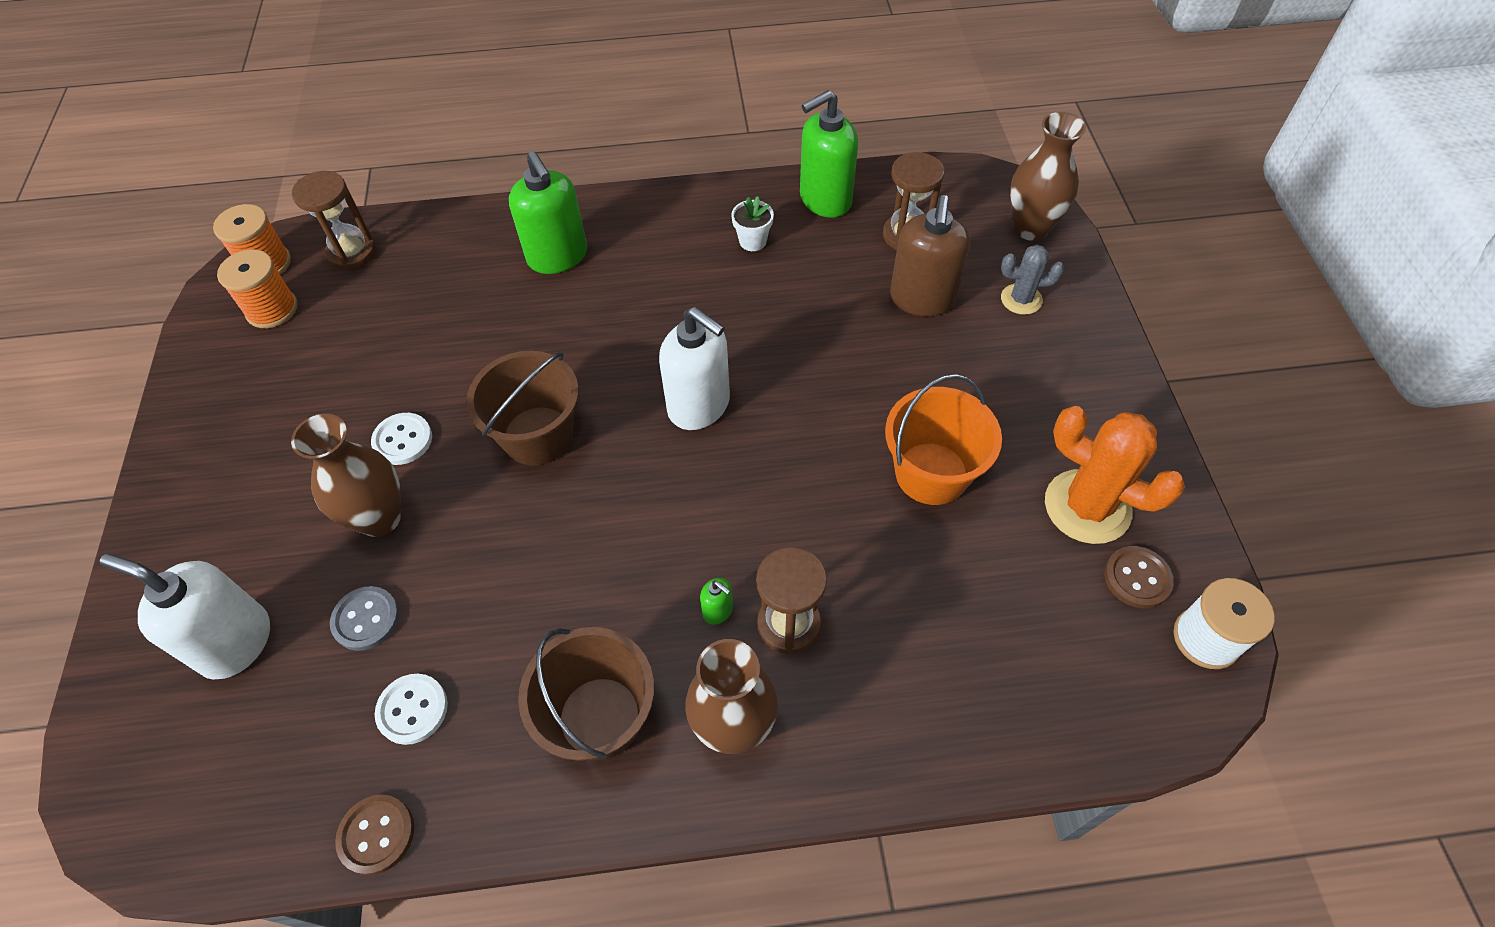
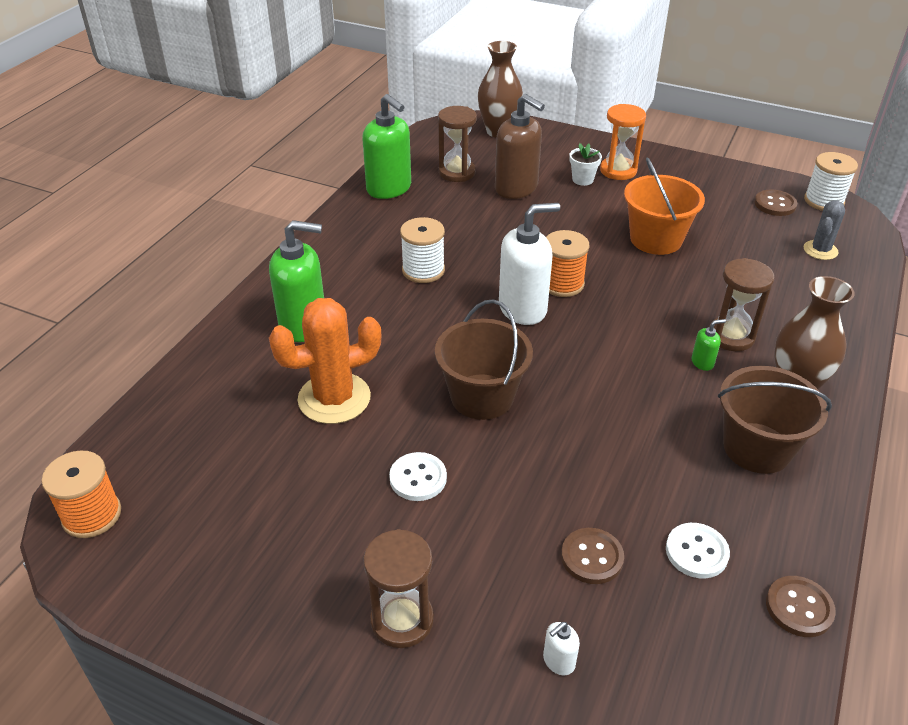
camera: 60 degrees left, 15 degrees down
(235, 642) = (558, 661): white soap dispenser -> white soap dispenser, size x0.42
(272, 309) = (163, 527): orange spool -> orange spool (562, 284)
(352, 252) = (152, 447): brown hourglass -> brown hourglass (402, 620)
(366, 619) = (592, 557): grey button -> brown button
(380, 518) = (492, 518): brown vase -> none
(703, 296) = (423, 270): none -> white spool
(753, 241) = (393, 231): white flower pot -> white flower pot (582, 180)
(825, 200) = (389, 188): green soap dispenser -> green soap dispenser turned 45 degrees counterclockwise
(1021, 299) = (551, 157): grey cactus -> grey cactus (820, 250)
(1054, 375) = (618, 170): none -> orange hourglass
(1087, 507) = (718, 199): orange cactus -> orange cactus (334, 398)

